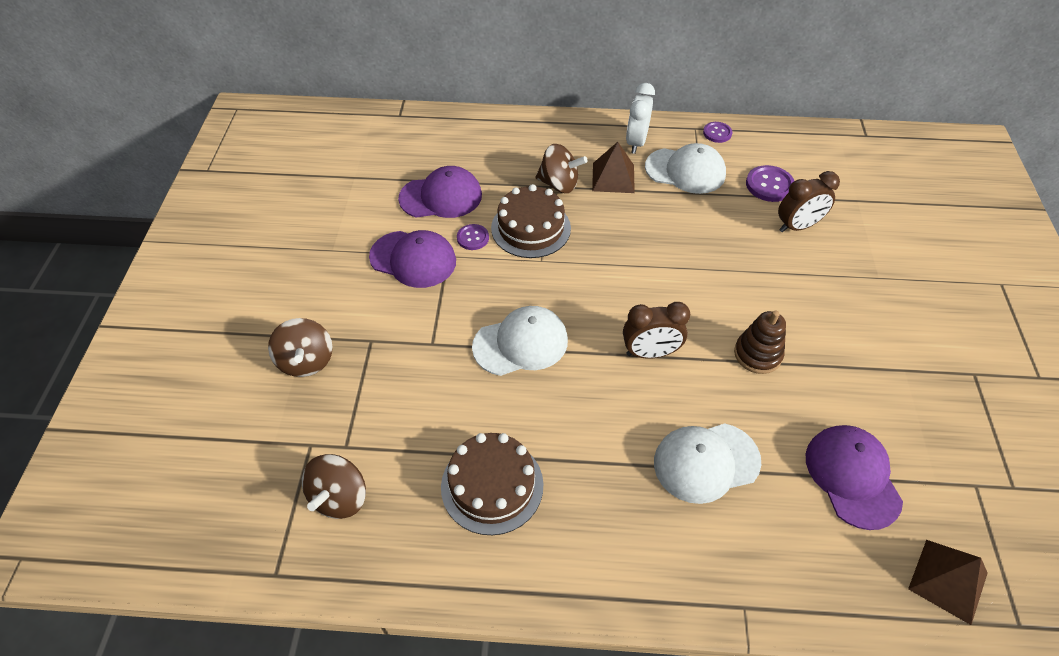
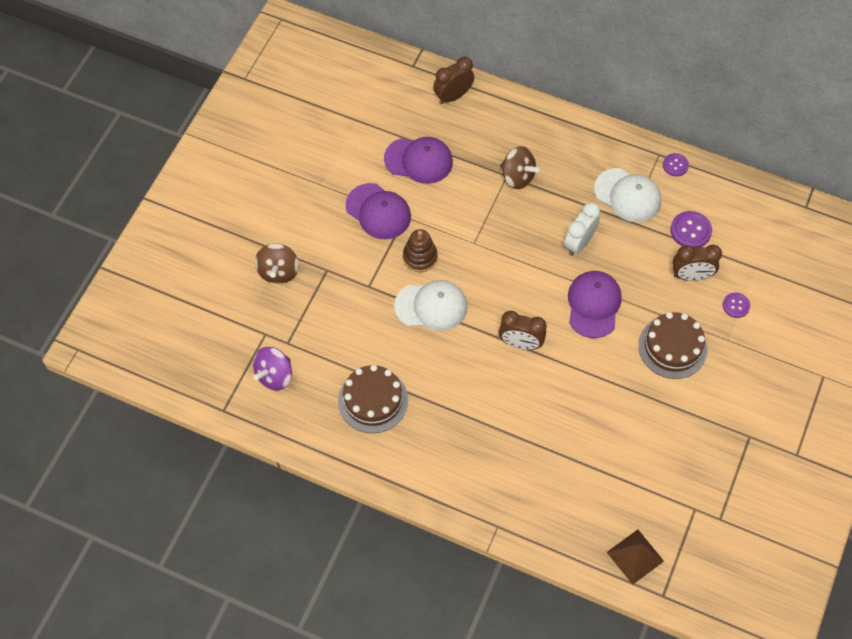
camera: 20 degrees right, 10 degrees up
(340, 497) = (274, 375): brown spinning top -> purple spinning top
(454, 130) = (453, 96): none -> brown clock
(473, 238) = (429, 206): purple button -> purple button (736, 305)
(531, 228) = (477, 211): brown cake -> brown cake (672, 347)
(613, 177) = (564, 184): brown pyramid -> none
(636, 142) = (600, 154): white clock -> white clock (579, 243)
(706, 462) = (520, 432): white cap -> none
(757, 354) = (598, 370): brown stacking toy -> brown stacking toy (420, 257)
(852, 477) = (613, 475): purple cap -> purple cap (593, 305)

